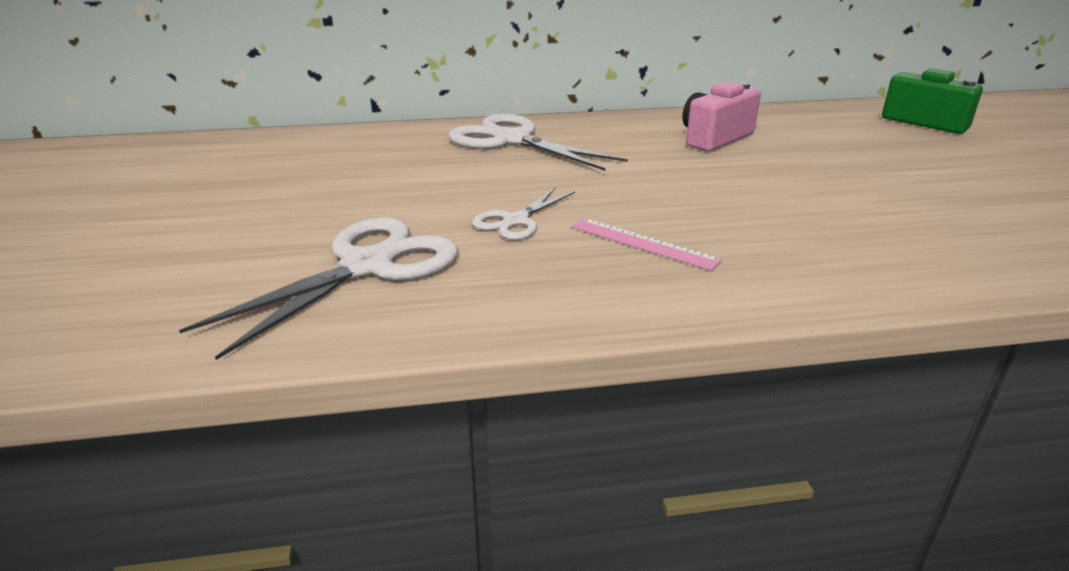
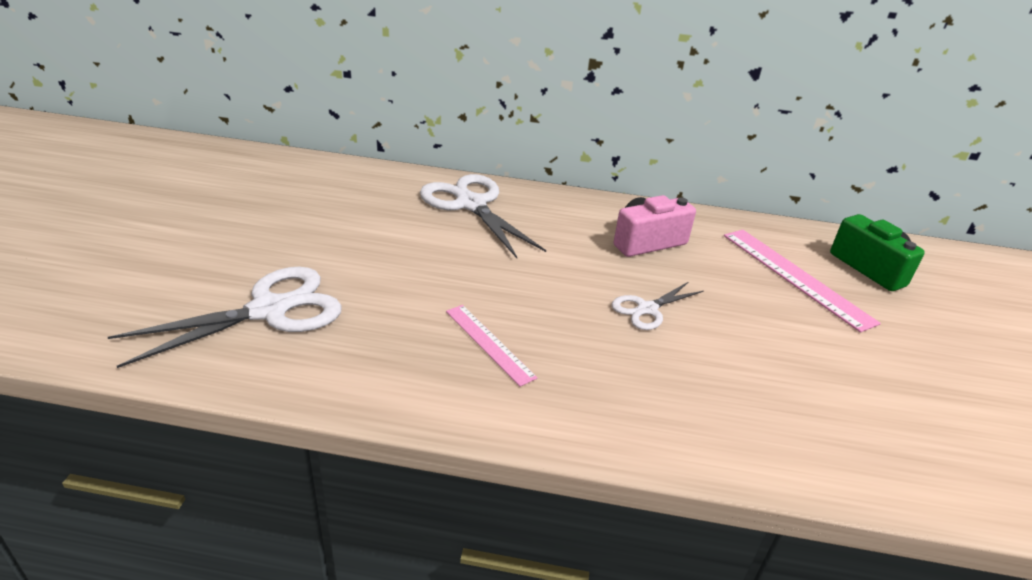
camera: 15 degrees right, 5 degrees up
(515, 221) = (408, 293): white scissors -> white scissors (647, 309)
(872, 139) = (795, 276): none -> pink ruler

